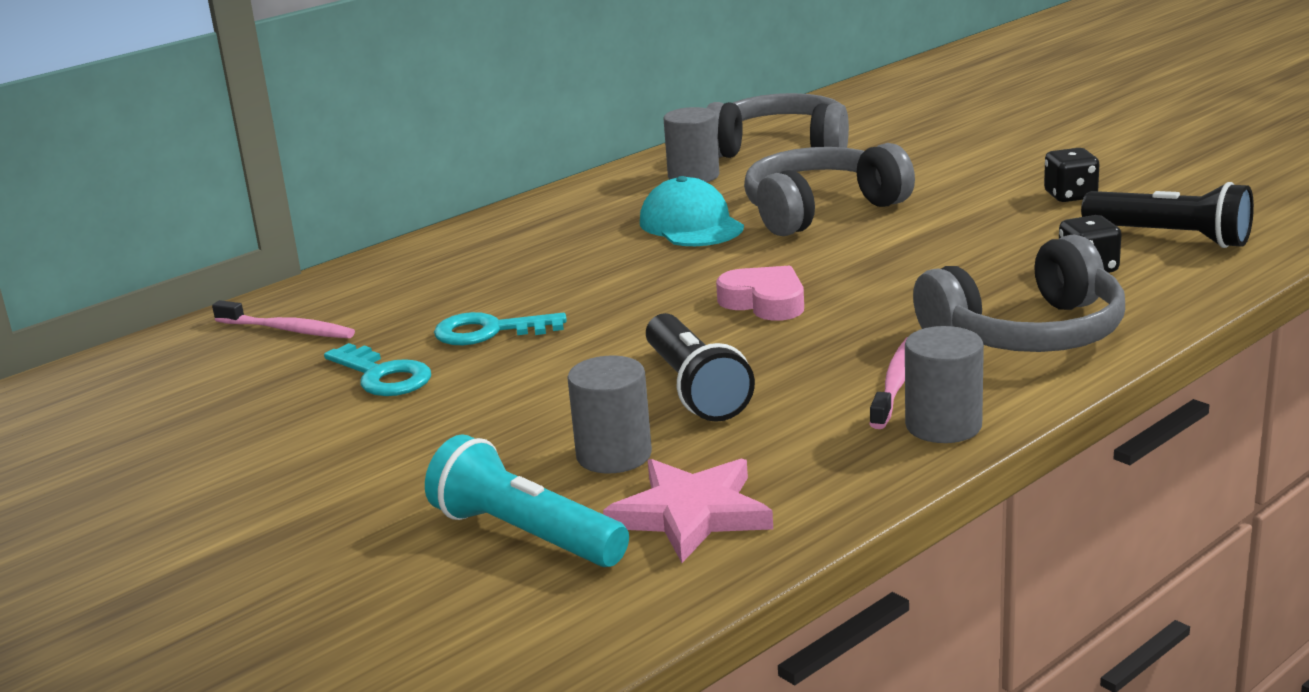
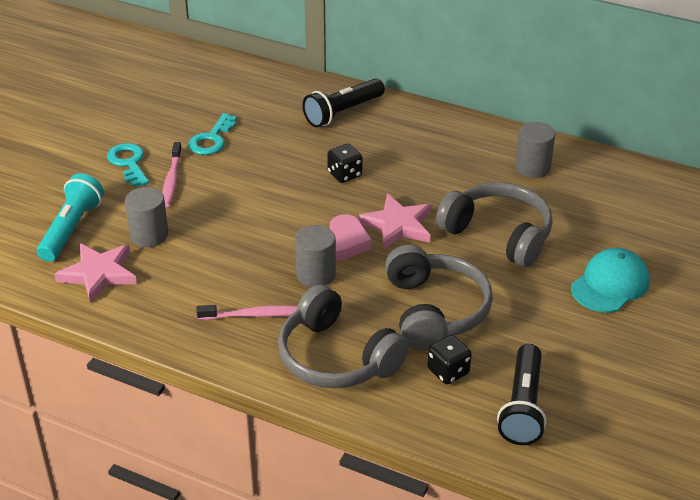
camera: 65 degrees right, 15 degrees up
(288, 330) = (253, 93): pink toothbrush -> pink toothbrush (172, 180)
(489, 331) = (272, 156): turquoise key -> turquoise key (129, 163)
(691, 225) = (449, 187): turquoise cap -> turquoise cap (610, 284)
(695, 388) = (227, 243): black flashlight -> black flashlight (343, 112)
(750, 264) = (397, 225): none -> pink star
(781, 149) = (605, 193): grey headphones -> grey headphones (434, 311)
(943, 426) = (208, 341): grey cylinder -> grey cylinder (316, 275)
(1070, 196) = (581, 347): black dice -> black dice (344, 174)

